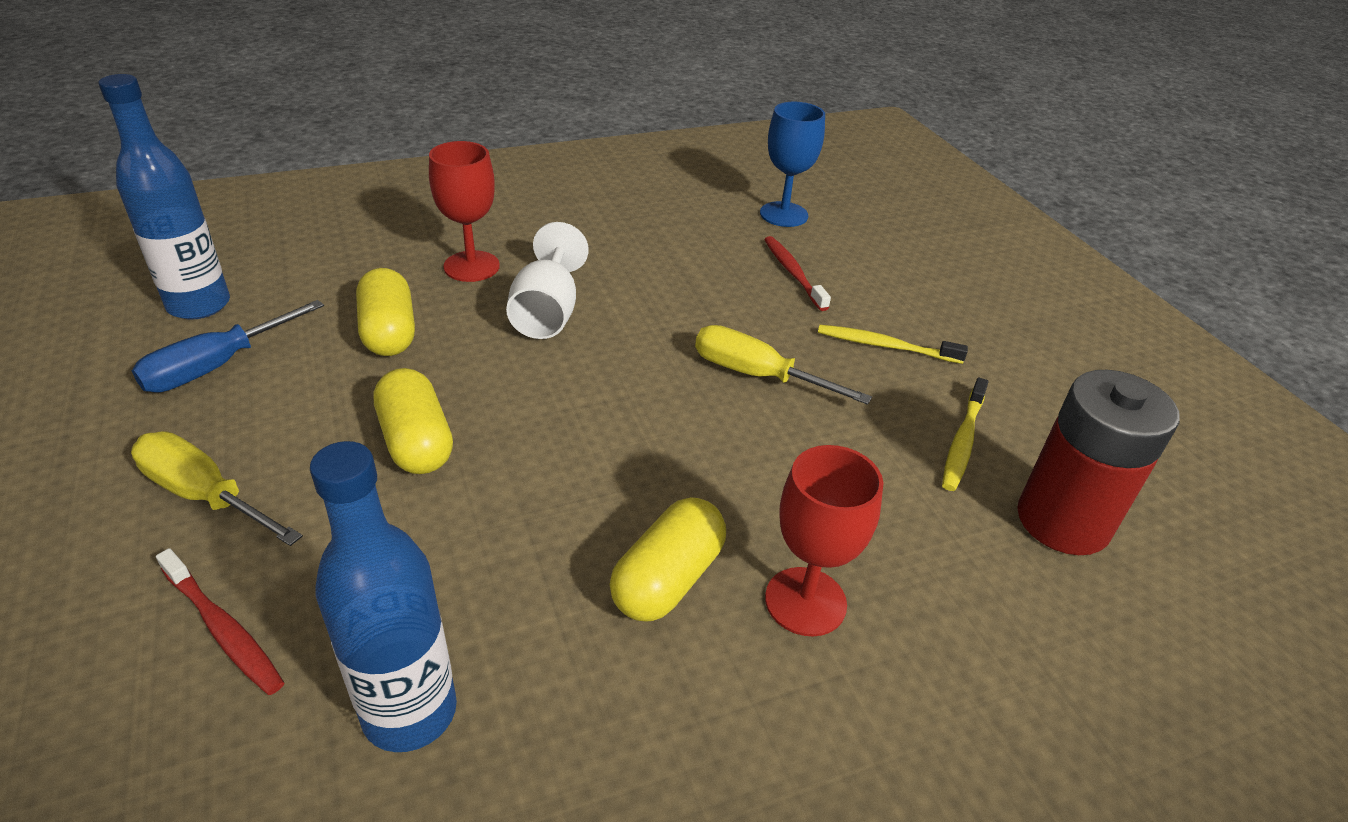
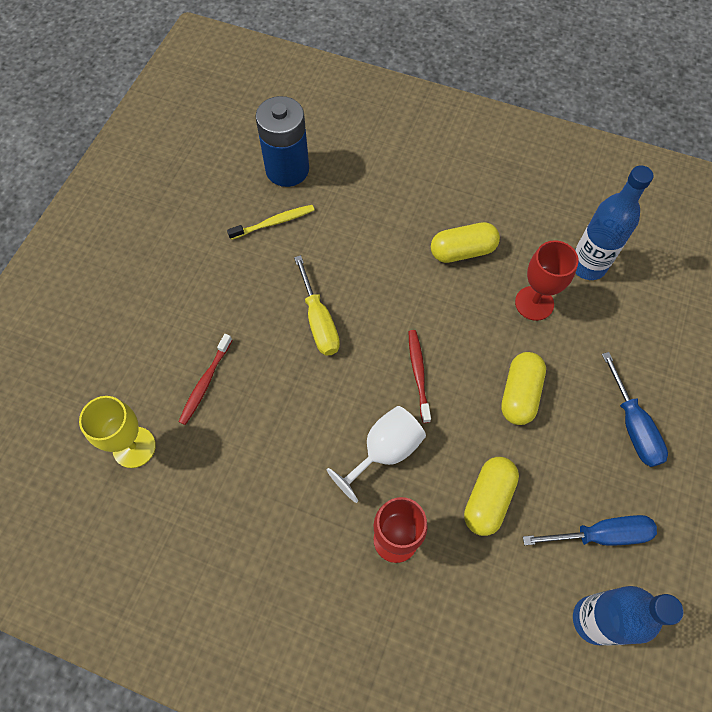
camera: 135 degrees left, 25 degrees up
(205, 496) = (632, 425): yellow screwdriver -> blue screwdriver
(223, 629) = (643, 343): red toothbrush -> red toothbrush (418, 374)
(783, 214) = (134, 447): blue goblet -> yellow goblet
(805, 601) = (421, 210): red goblet -> red goblet (534, 303)
(886, 346) = (231, 293): yellow toothbrush -> none
(1063, 521) = (287, 169): red battery -> blue battery

